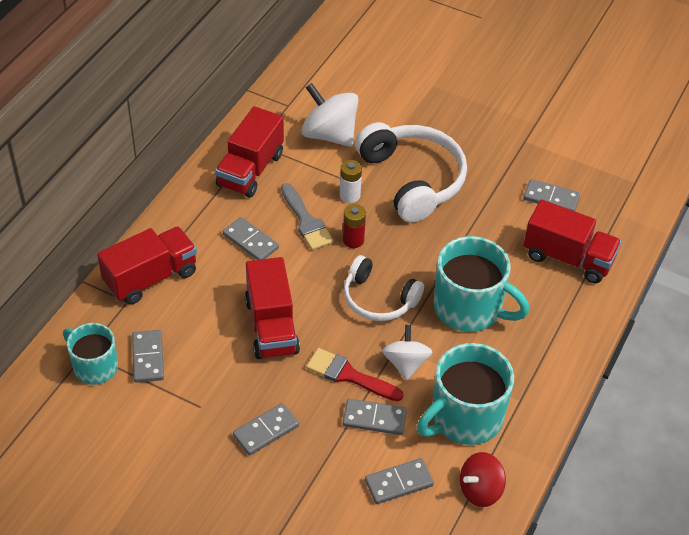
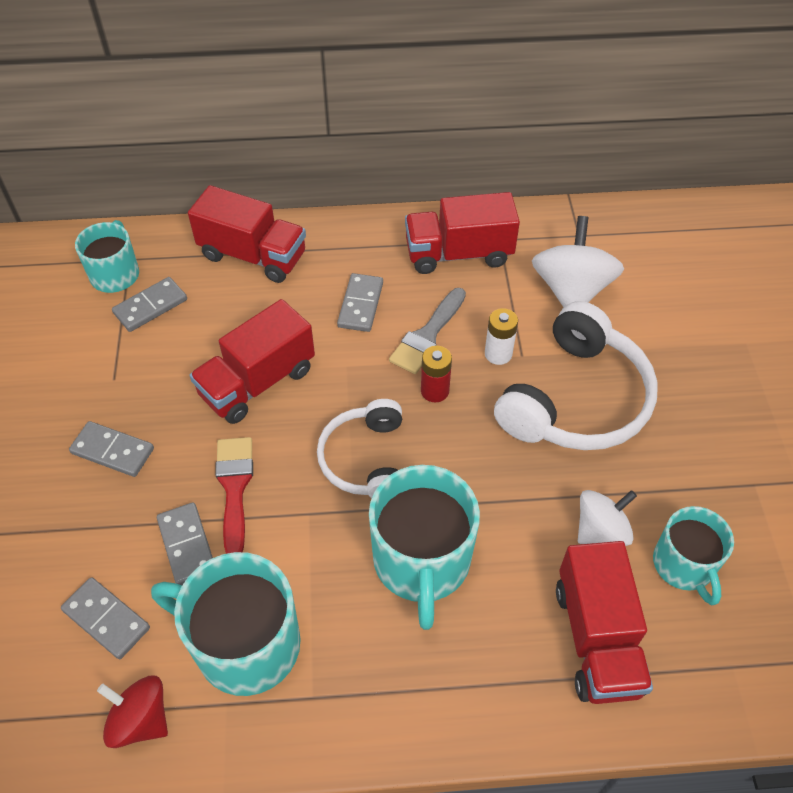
camera: 60 degrees right, 5 degrees up
(406, 363) = (288, 536): white spinning top -> white spinning top (601, 530)
(551, 198) = (684, 565): grey domino -> turquoise mug

